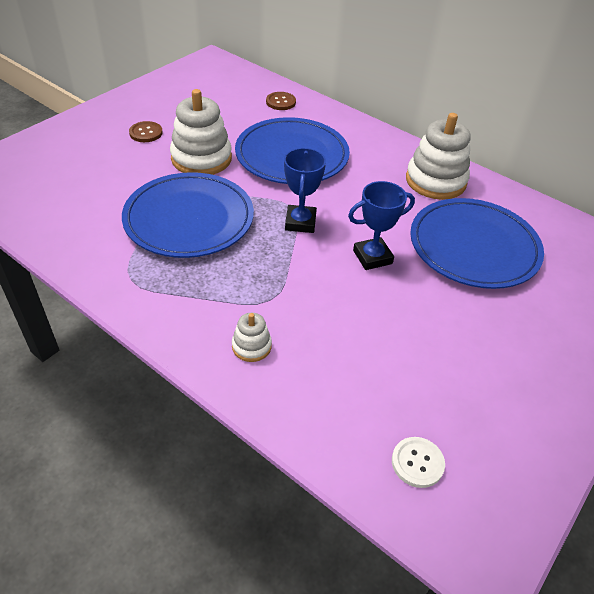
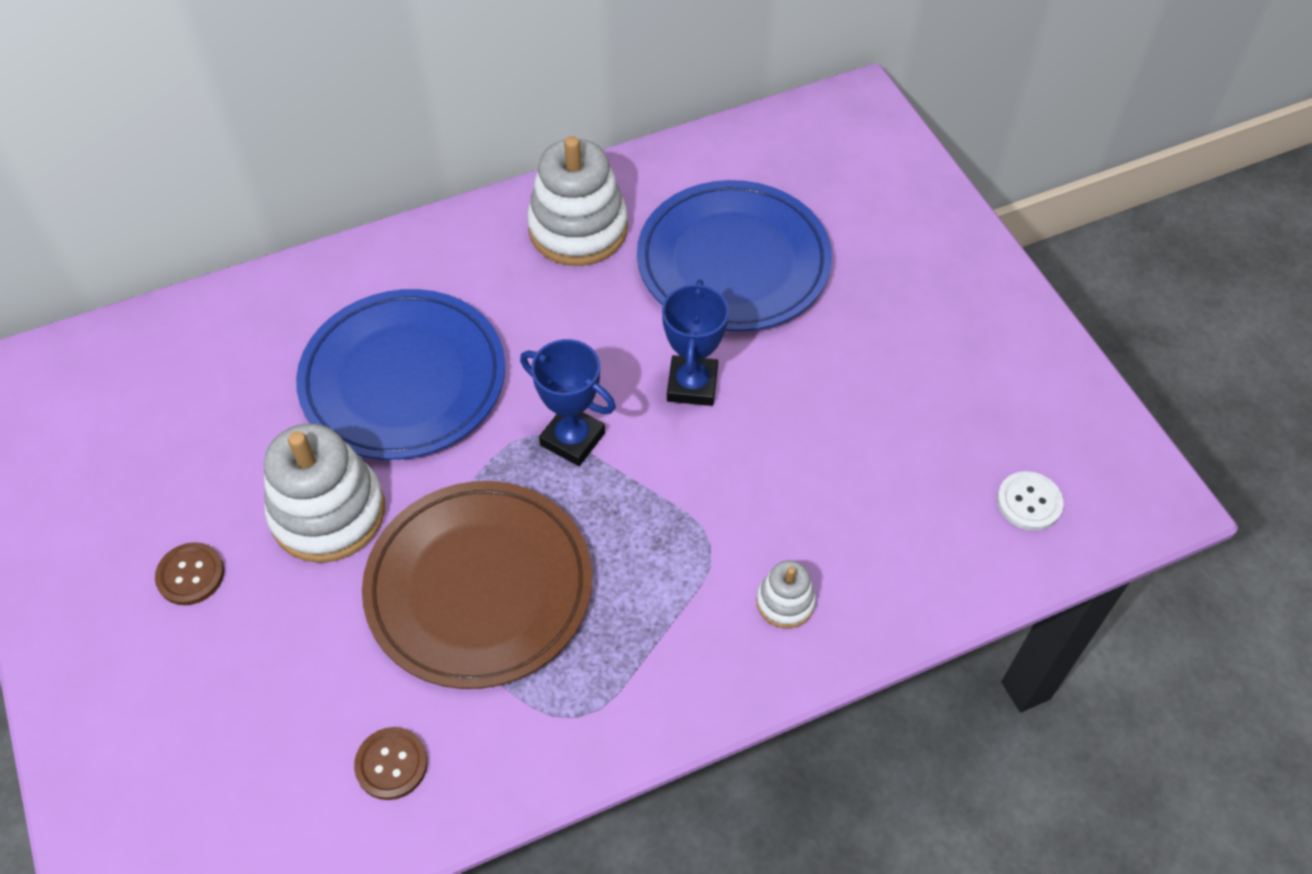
camera: 60 degrees left, 10 degrees up
(189, 219) = (479, 587): blue plate -> brown plate
(281, 102) = (238, 329): brown button -> brown button (391, 764)

